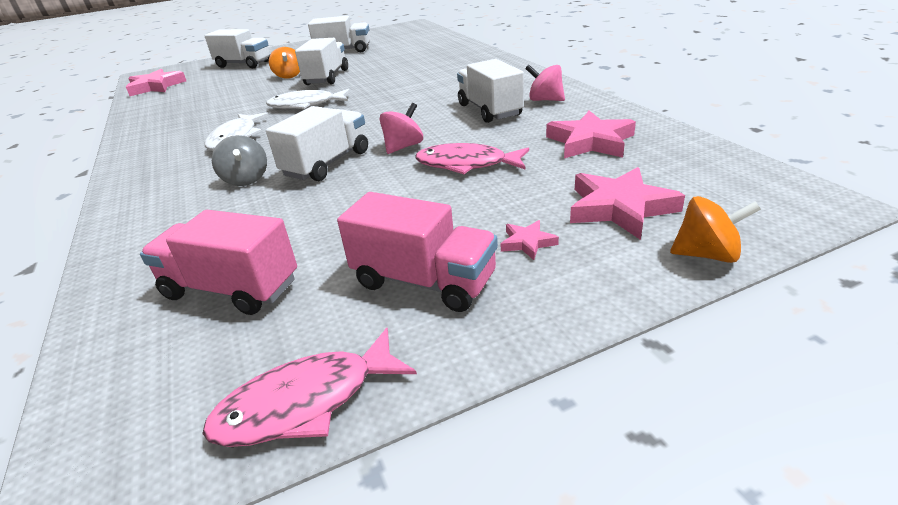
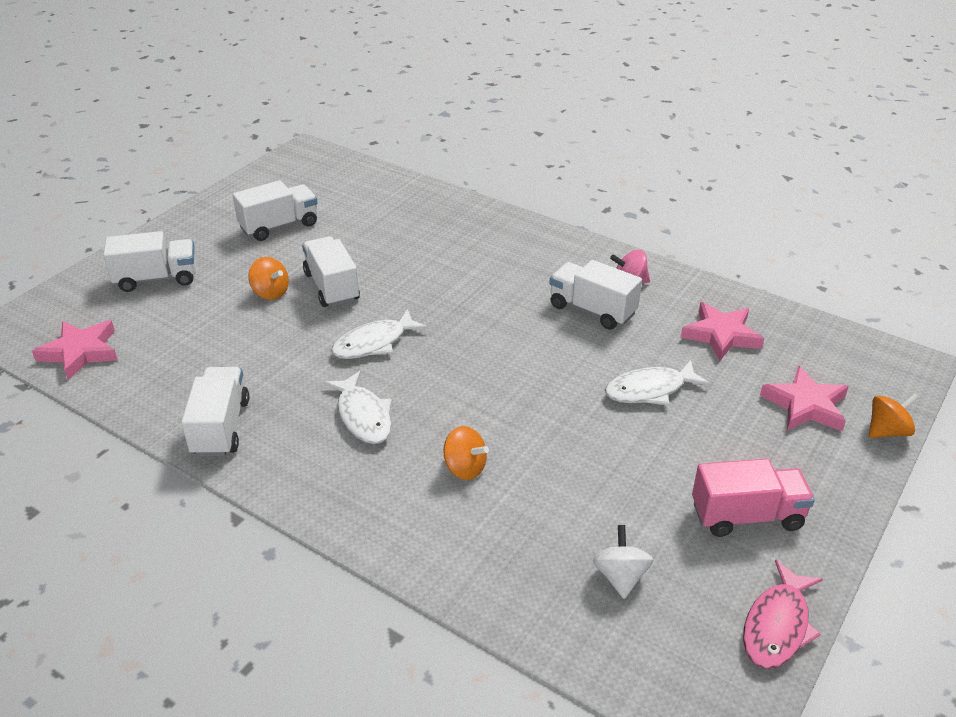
camera: 35 degrees left, 5 degrees up
(231, 289) = (620, 576): pink truck -> white spinning top
(246, 179) = (465, 468): grey spinning top -> orange spinning top
(327, 164) = (520, 424): white truck -> white truck (220, 427)
(403, 147) = (567, 382): pink spinning top -> none
(466, 164) = (650, 390): pink fish -> white fish
(527, 243) = (777, 458): pink star -> none

